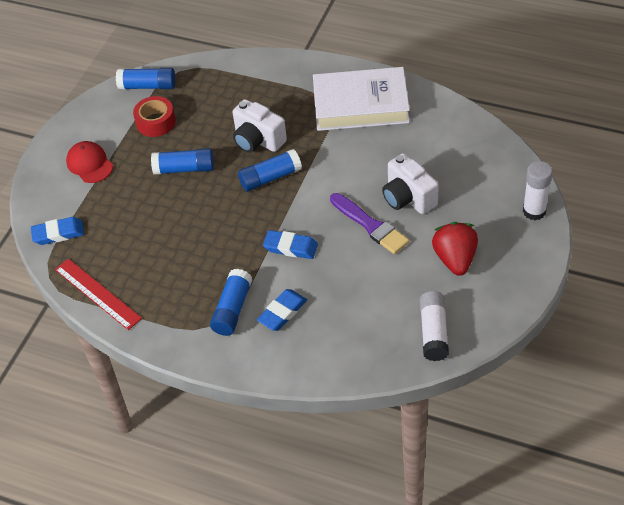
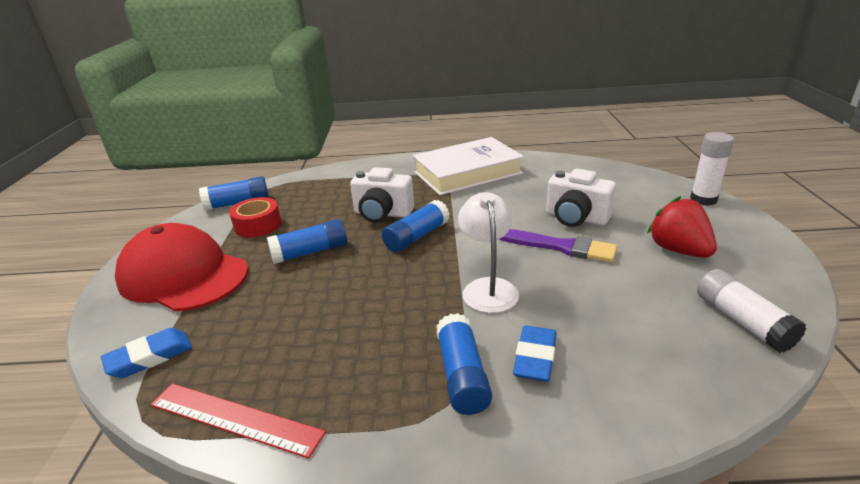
camera: 25 degrees left, 20 degrees down
(89, 164) = (183, 275): red cap -> red cap, size x1.96
(290, 247) = (488, 287): blue eraser -> white lamp

